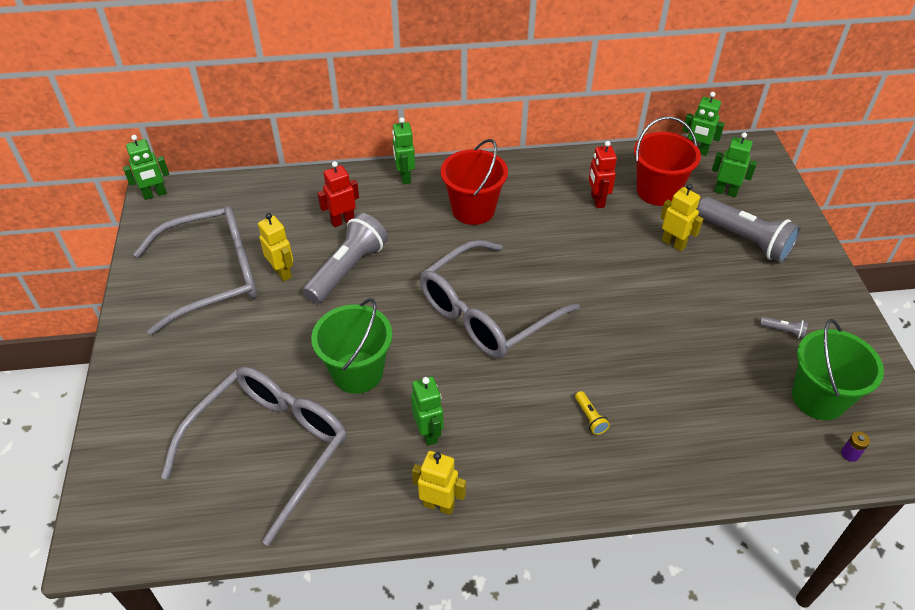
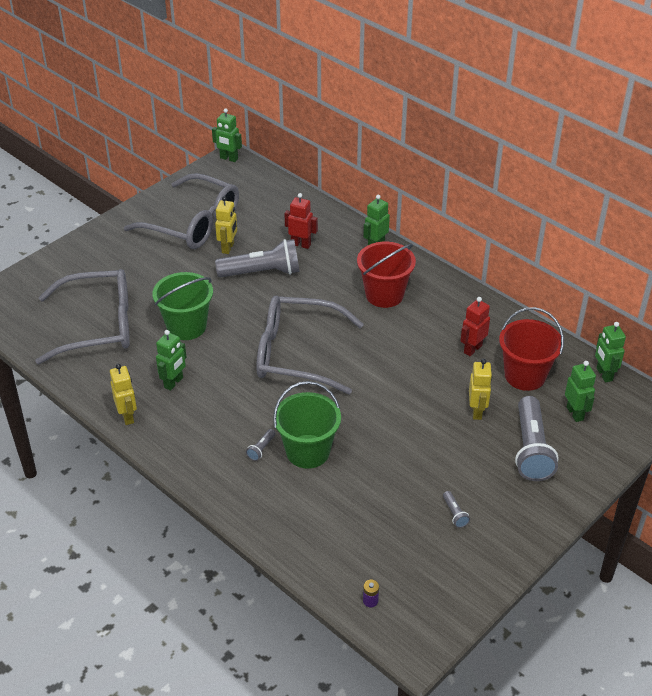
camera: 50 degrees right, 5 degrees down
(590, 418) = (261, 449): yellow flashlight -> grey flashlight
(818, 398) = (407, 561): green bucket -> green bucket (308, 451)

